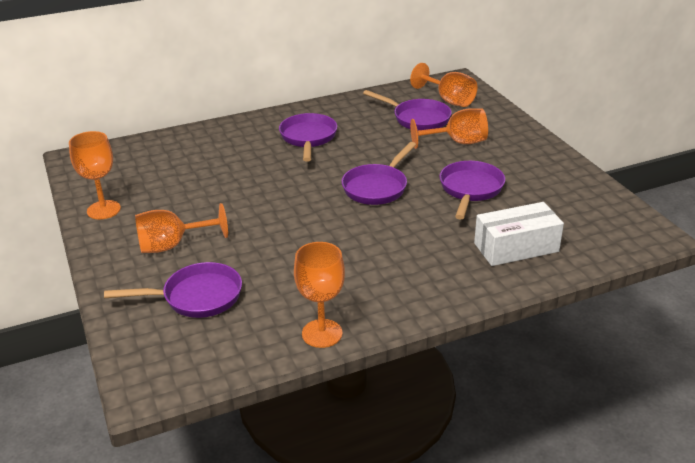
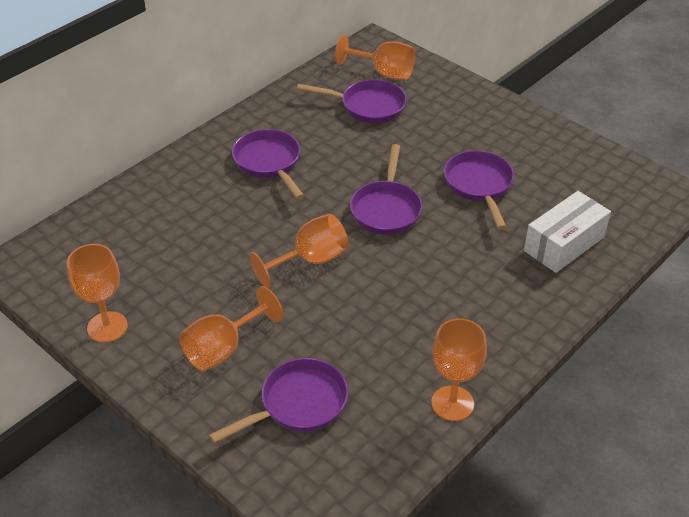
camera: 25 degrees left, 10 degrees up
(457, 142) = (428, 128): orange goblet -> orange goblet (310, 260)

